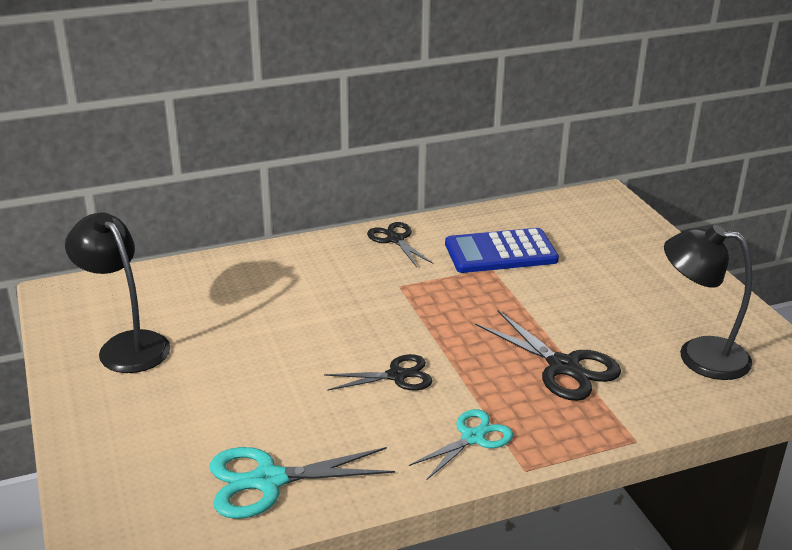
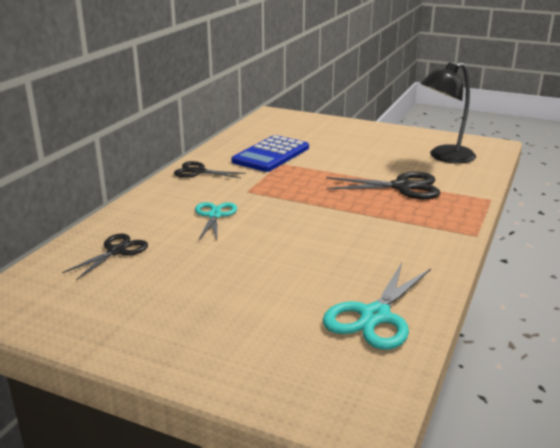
camera: 45 degrees left, 5 degrees down
(126, 345) = (123, 305): black lamp -> none
(397, 376) = (334, 230): black scissors -> black scissors (116, 251)
(473, 438) = (428, 235): turquoise scissors -> turquoise scissors (214, 215)

